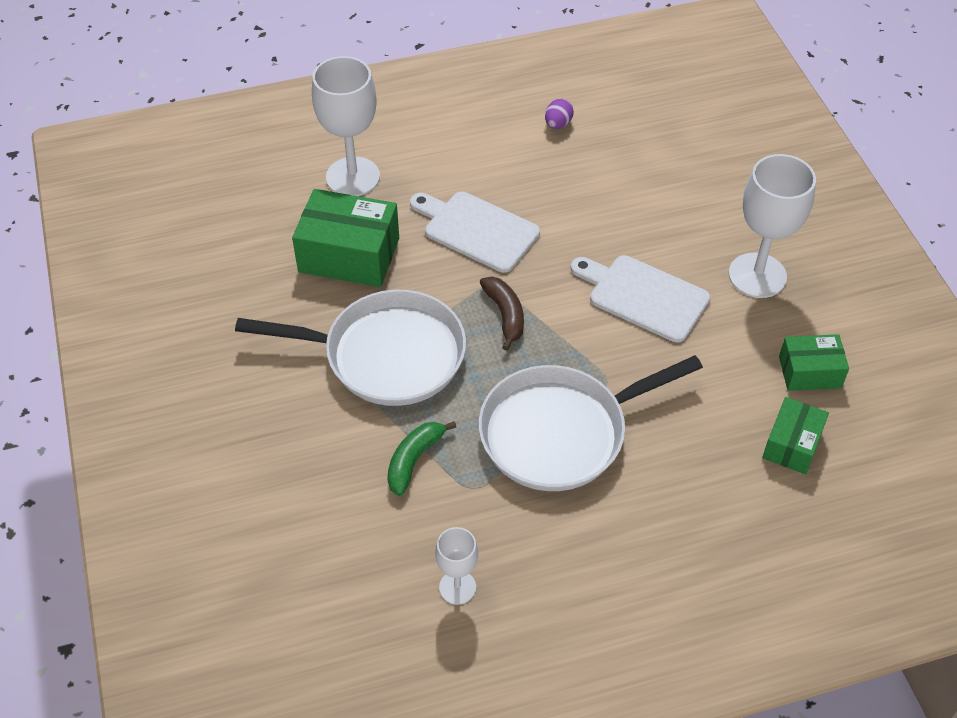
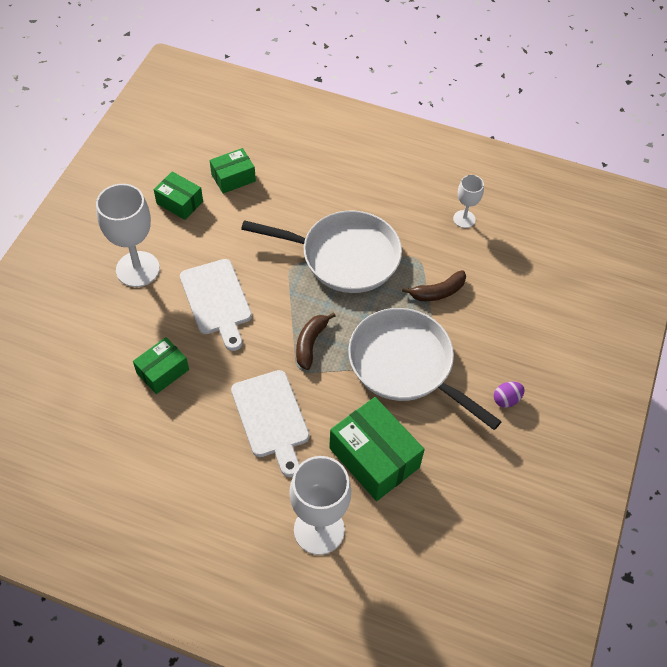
camera: 145 degrees left, 5 degrees up
(414, 460) = (437, 292): green banana -> brown banana
(558, 124) = (126, 471): purple egg -> purple egg (506, 399)
(618, 206) = (163, 371): none -> green box

